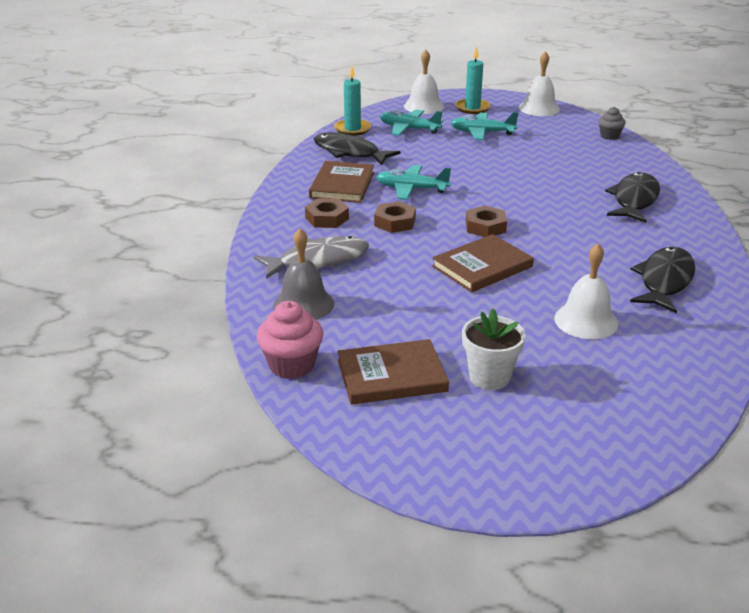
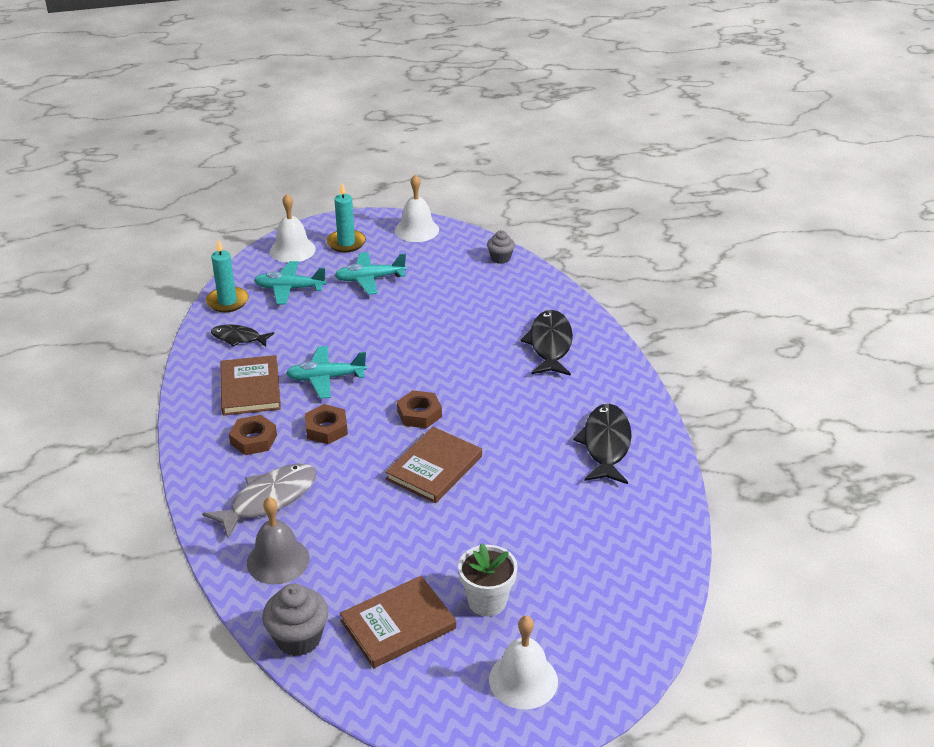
camera: 20 degrees left, 5 degrees up
(291, 365) = (298, 638): pink cupcake -> grey cupcake
(349, 152) = (239, 338): black fish -> black fish, size x0.61
(586, 321) = (551, 511): white bell -> white bell (523, 680)

